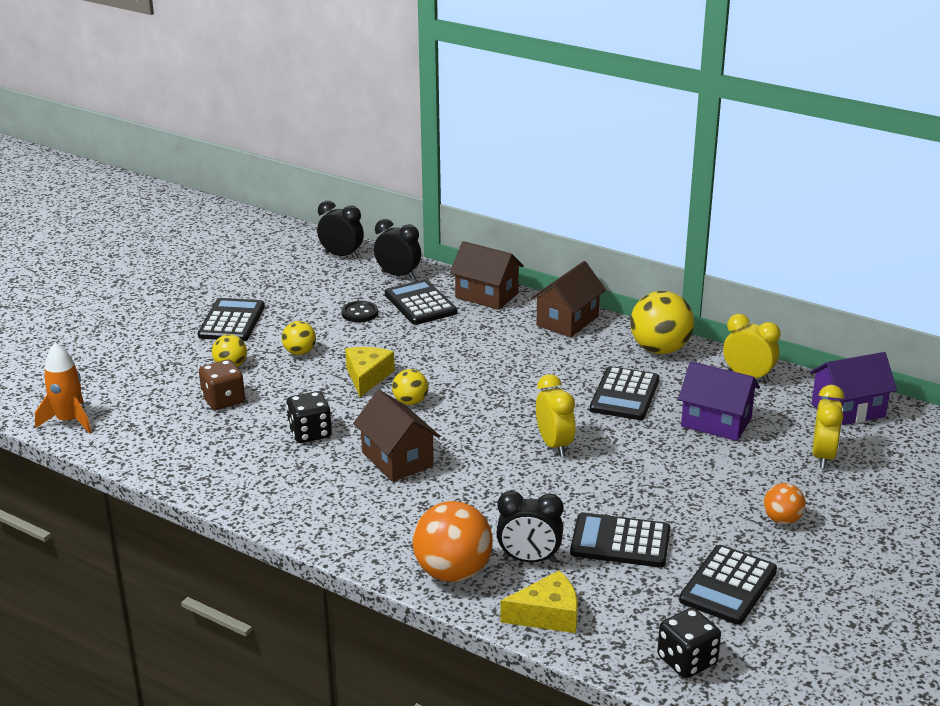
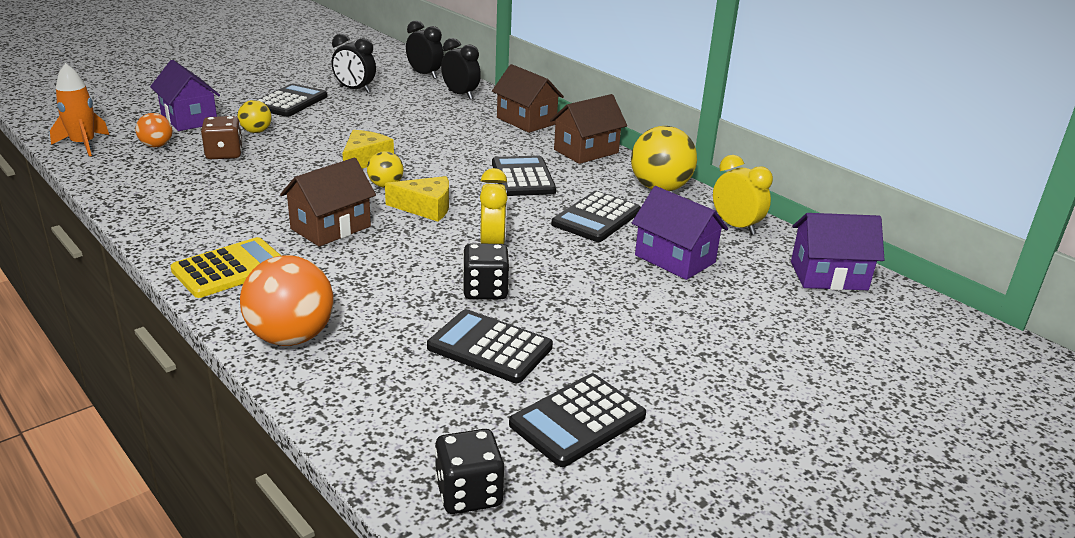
camera: 15 degrees right, 0 degrees up
(147, 366) = (189, 119): none -> purple house
(300, 352) = (324, 132): yellow ball -> none
(310, 433) = (272, 192): black dice -> black dice (485, 290)
(344, 522) = (230, 269): none -> yellow calculator
(359, 313) = (402, 114): black button -> none
(397, 459) = (330, 227): brown house -> brown house turned 60 degrees clockwise
(420, 303) = (462, 117): black calculator -> black calculator (523, 177)
(529, 560) = (379, 343): black clock -> black clock (355, 90)
(547, 615) = (351, 402): yellow cheese -> yellow cheese (426, 208)
(782, 520) = (687, 365): orange ball -> orange ball (156, 146)
(823, 456) = (774, 313): yellow clock -> none

